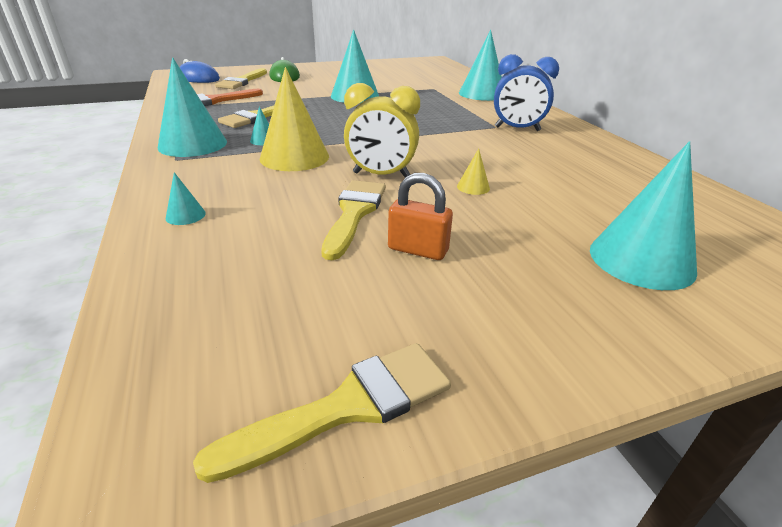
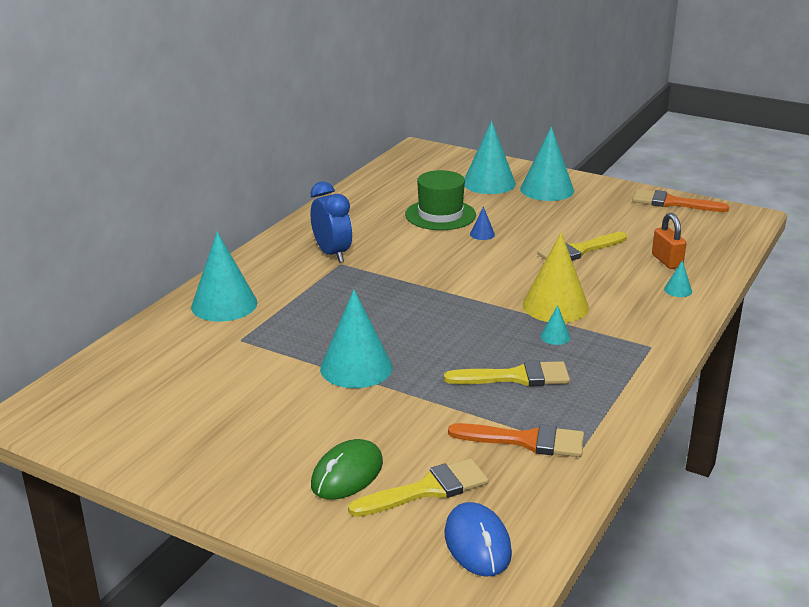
camera: 130 degrees left, 5 degrees down
(192, 144) = (622, 360): turquoise cone -> turquoise cone (547, 189)
(347, 407) = (673, 203): yellow brush -> orange brush
(381, 175) = (520, 265): yellow clock -> none
(418, 250) = (576, 224): orange padlock -> orange padlock (667, 261)
(473, 187) = (482, 234): yellow cone -> blue cone
(552, 188) = (440, 215): none -> green hat

